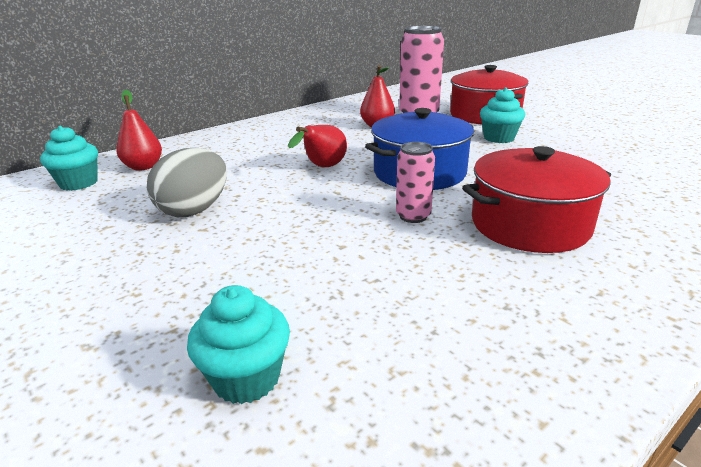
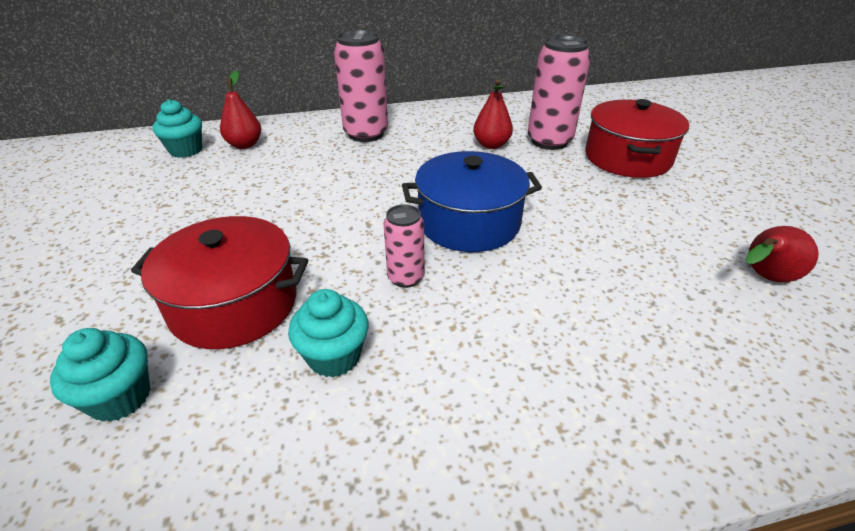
camera: 25 degrees right, 10 degrees up
(194, 210) = (238, 207): grey egg -> none
(260, 138) = (366, 134): none -> pink can
(322, 168) = (384, 188): red pear -> red pear (764, 278)
(499, 138) = (606, 197): turquoise cupcake -> turquoise cupcake (334, 356)
(530, 224) = (509, 330): red pot -> red pot (234, 304)

